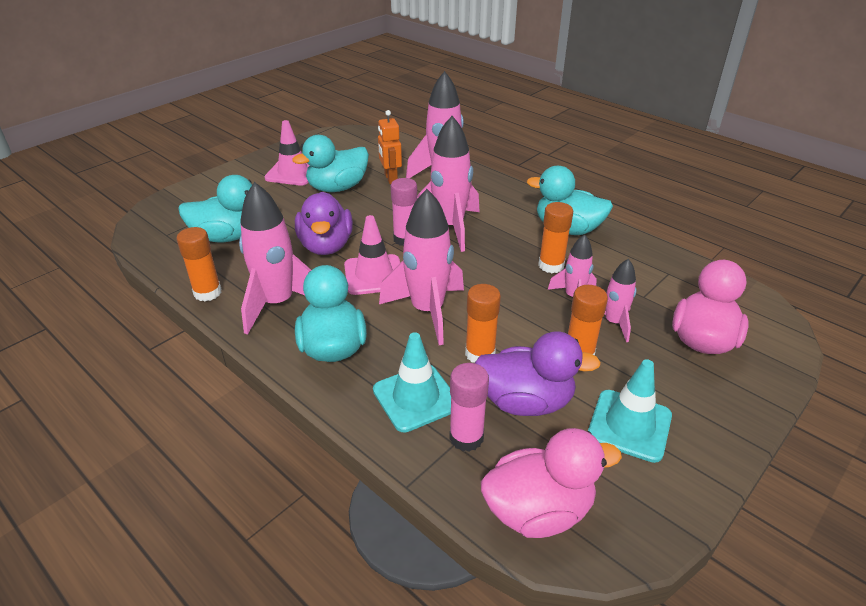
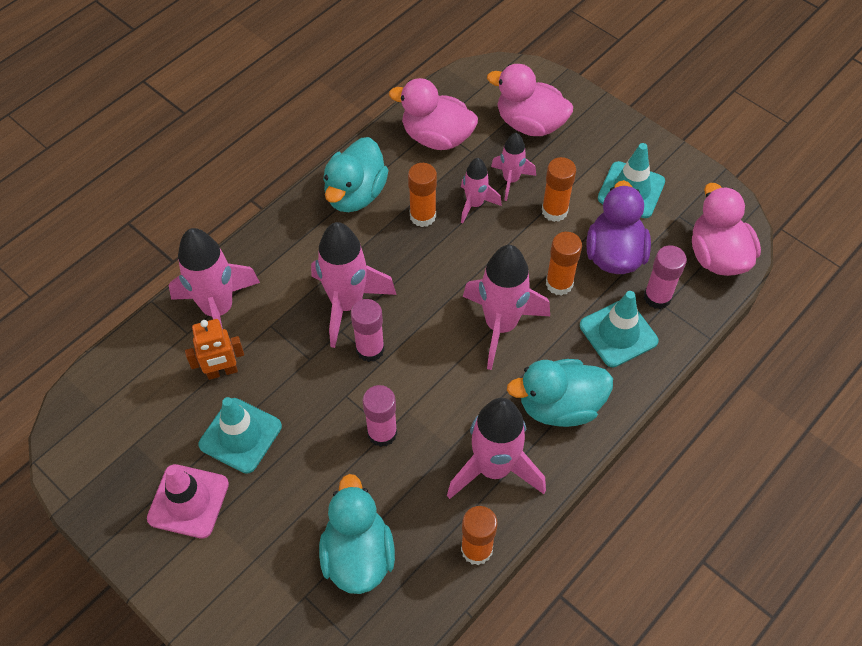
camera: 90 degrees left, 20 degrees up
(326, 246) = (382, 433): purple duck -> pink glue stick
(337, 188) = (240, 435): turquoise duck -> turquoise traffic cone
(374, 275) = (440, 377): pink traffic cone -> none
(653, 274) = (436, 137): none -> pink duck

